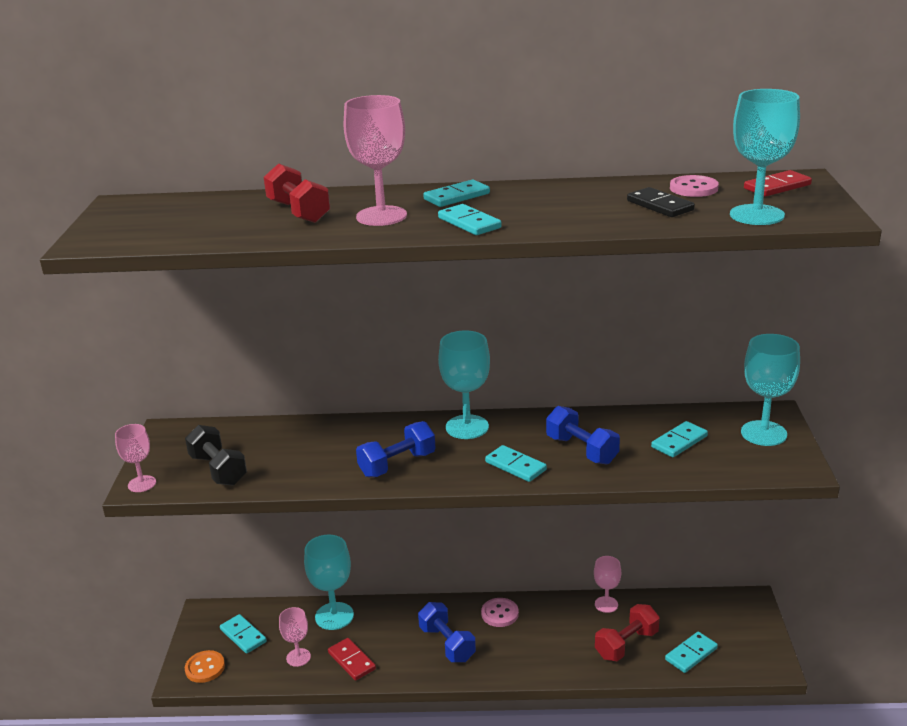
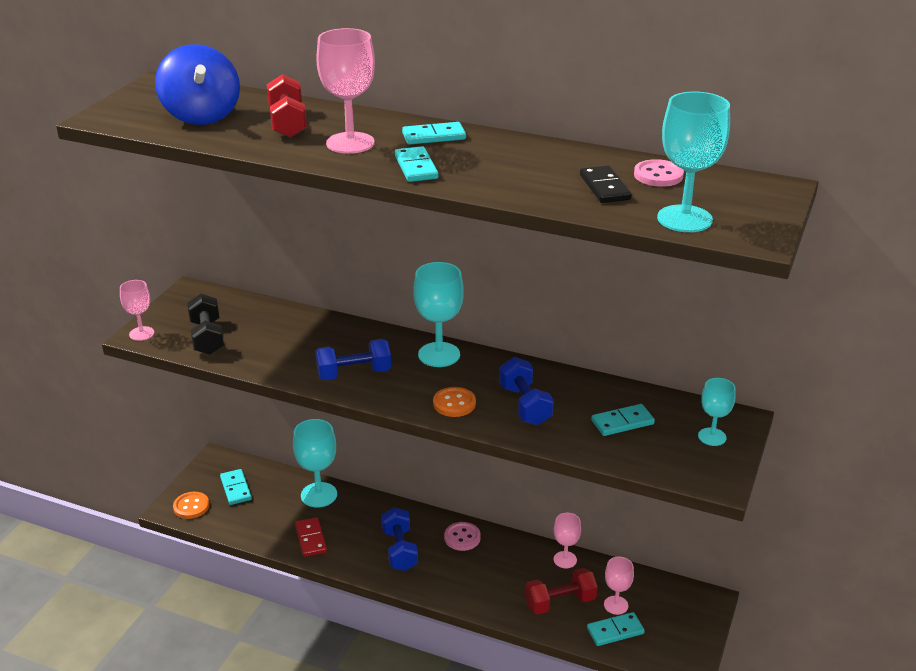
camera: 20 degrees right, 5 degrees up
(199, 222) = (201, 115): none -> blue spinning top
(298, 657) = (269, 521): pink goblet -> pink goblet (616, 605)
(515, 466) = (454, 403): turquoise domino -> orange button
(763, 433) = (712, 437): turquoise goblet -> turquoise goblet, size x0.60
(777, 187) = (742, 191): red domino -> none

